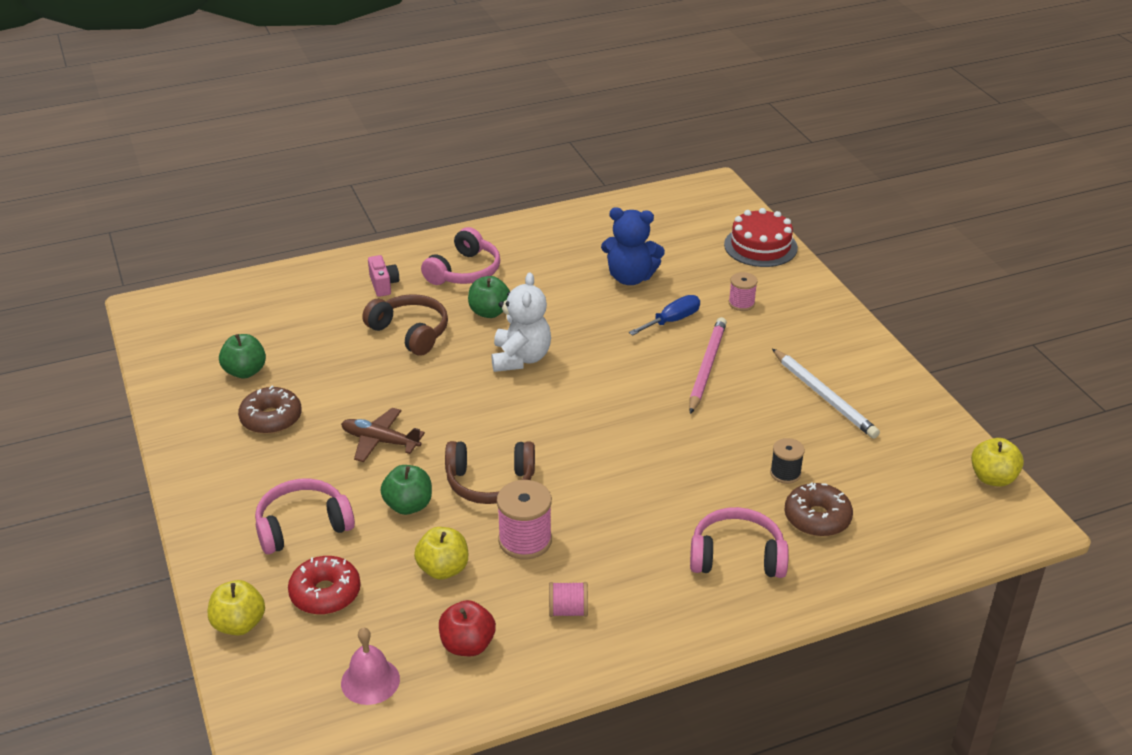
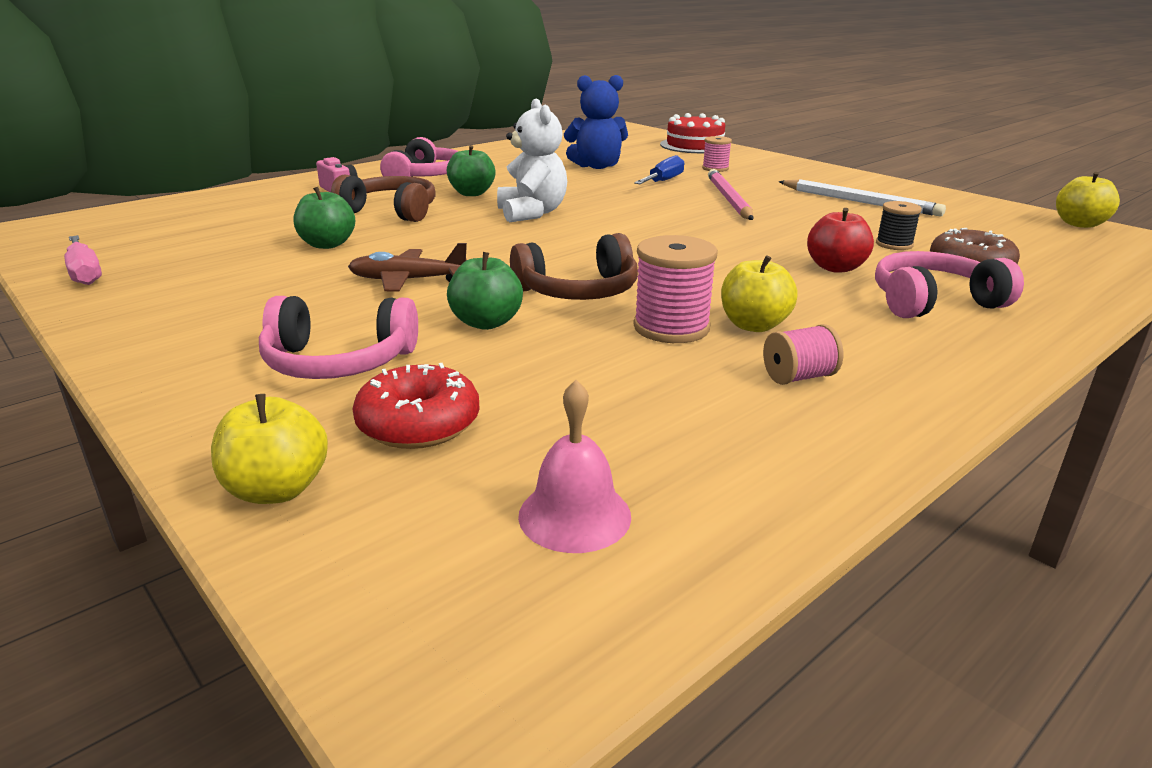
camera: 20 degrees left, 10 degrees down
(175, 384) = (85, 273): none -> pink screwdriver
(245, 371) = (188, 254): green apple -> green apple (327, 244)
(271, 419) = (242, 282): brown donut -> none
(302, 526) = (338, 362): pink headphones -> pink headphones turned 135 degrees counterclockwise
(443, 569) = (585, 369): yellow apple -> yellow apple (753, 325)
(467, 645) = (696, 438): red apple -> red apple (835, 268)

